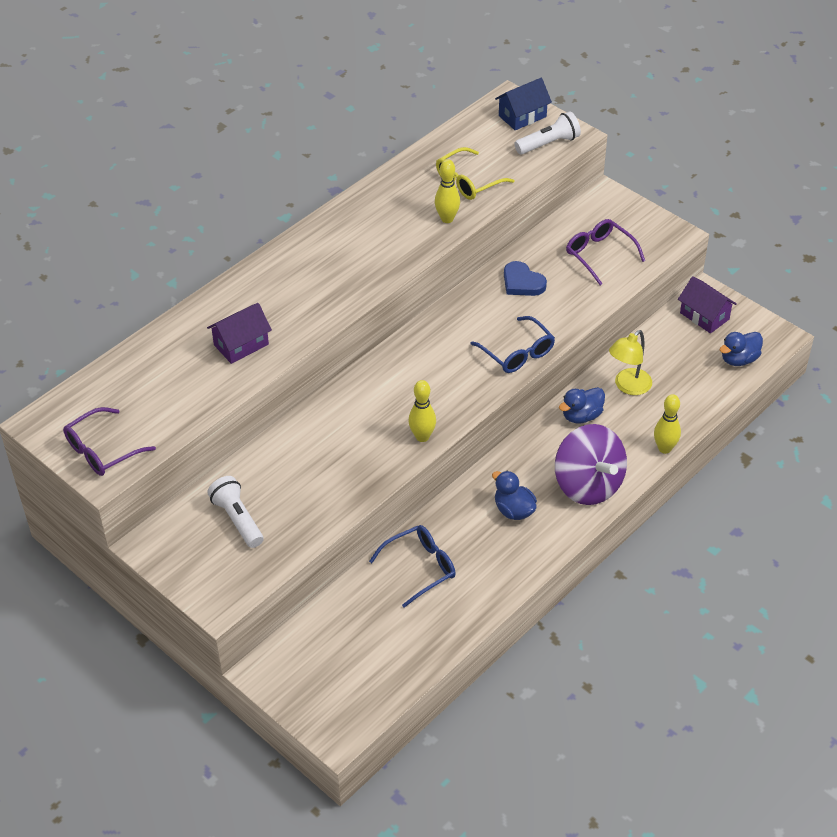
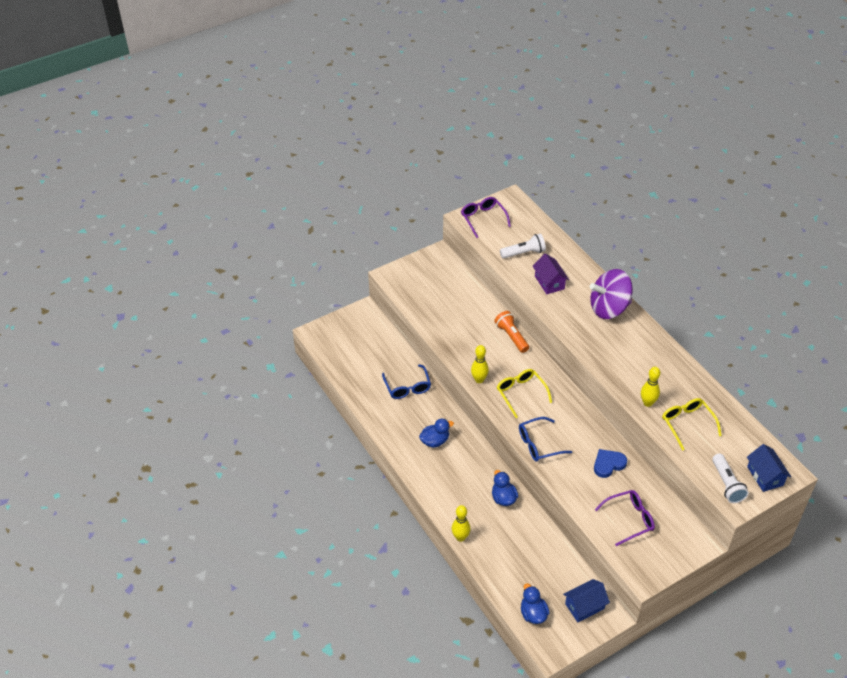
camera: 105 degrees right, 0 degrees up
(237, 519) = (443, 289): white flashlight -> white flashlight (524, 253)
(321, 415) = (511, 336): none -> orange flashlight
(432, 386) = (521, 393): none -> yellow glasses
(588, 485) = (443, 485): purple spinning top -> purple spinning top (609, 308)
(628, 386) = (523, 533): yellow lamp -> none
(704, 316) = (584, 606): purple house -> blue house

